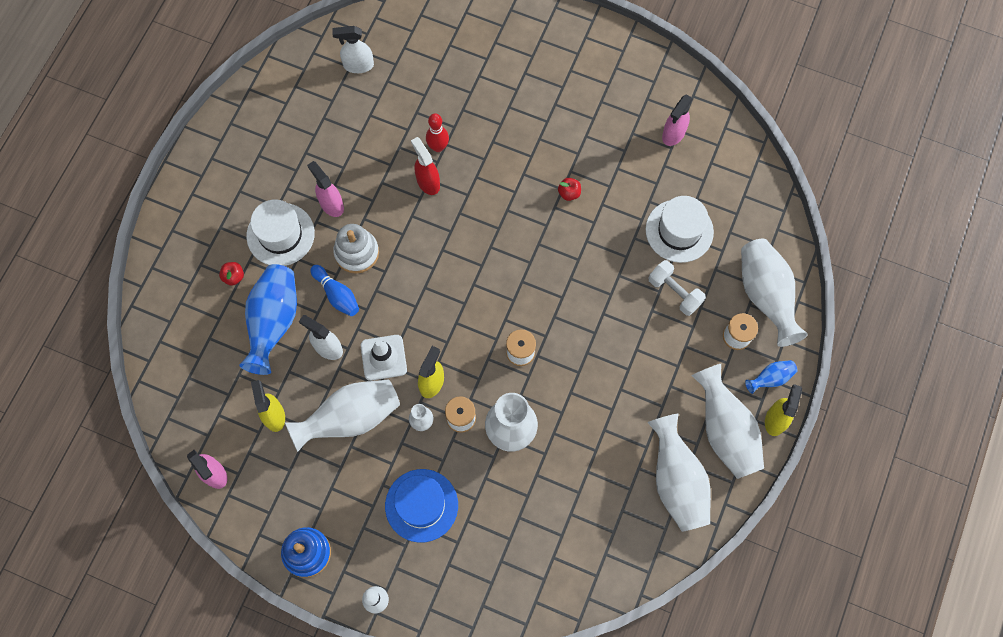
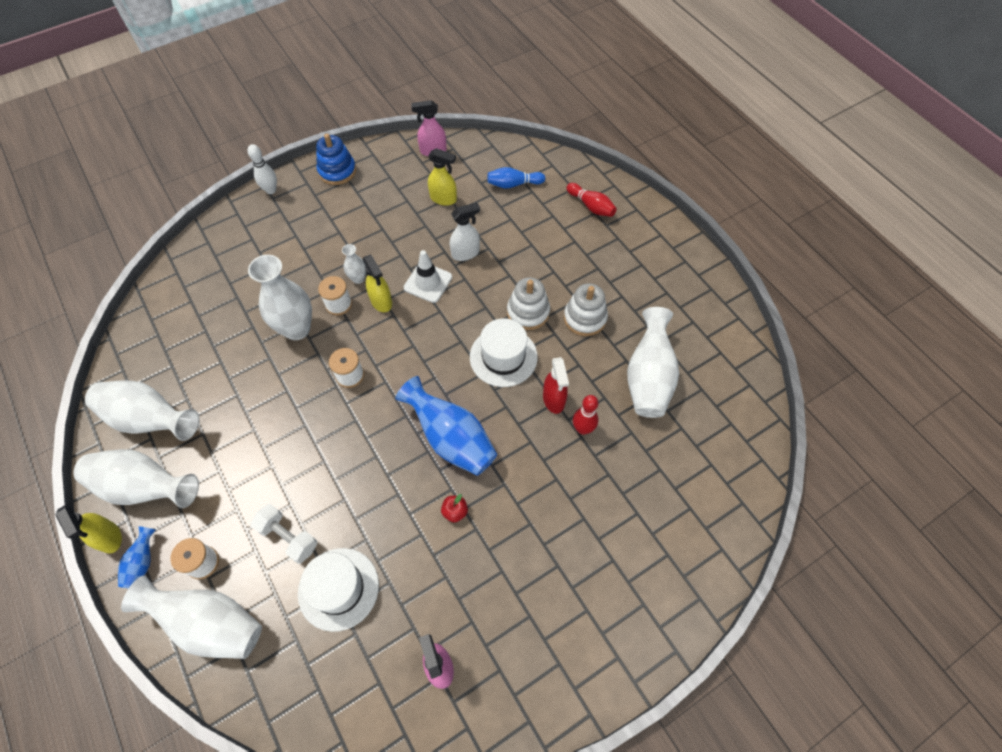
camera: 125 degrees right, 10 degrees down
(194, 272) = (591, 206): none -> red bowling pin
(233, 277) = (569, 227): red apple -> none
(274, 322) = (513, 232): blue vase -> blue vase (451, 439)
(280, 234) = (583, 271): white hat -> white hat (503, 357)
(331, 204) = (585, 318): pink spray bottle -> white stacking toy
(337, 294) = (503, 280): blue bowling pin -> blue bowling pin (513, 184)
(350, 418) = (401, 239): white vase -> white vase (648, 378)
(358, 65) = (713, 413): white spray bottle -> none
(421, 505) = (303, 246): blue hat -> none
(428, 182) = (554, 400): red spray bottle -> red spray bottle turned 75 degrees clockwise
(674, 292) = (288, 537): white dumbbell -> white dumbbell turned 45 degrees clockwise

